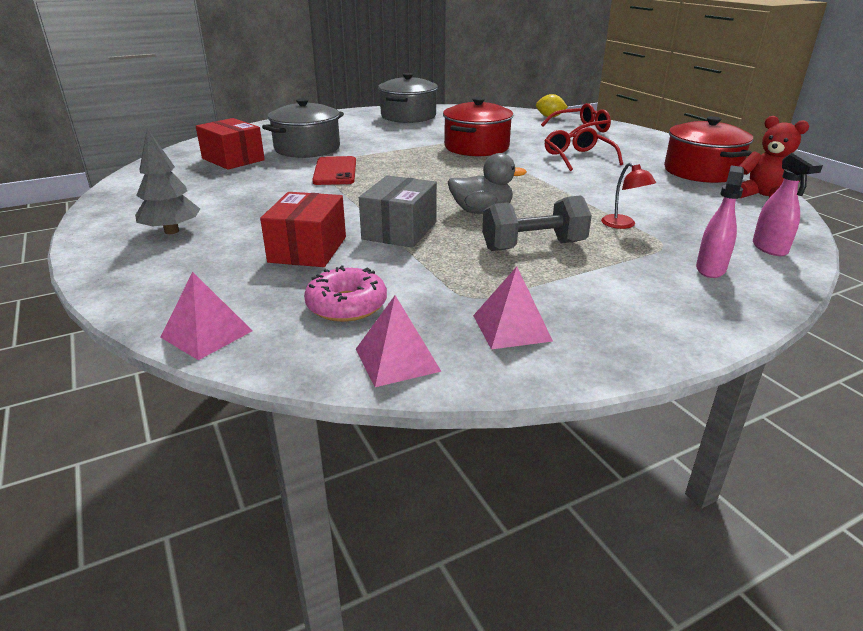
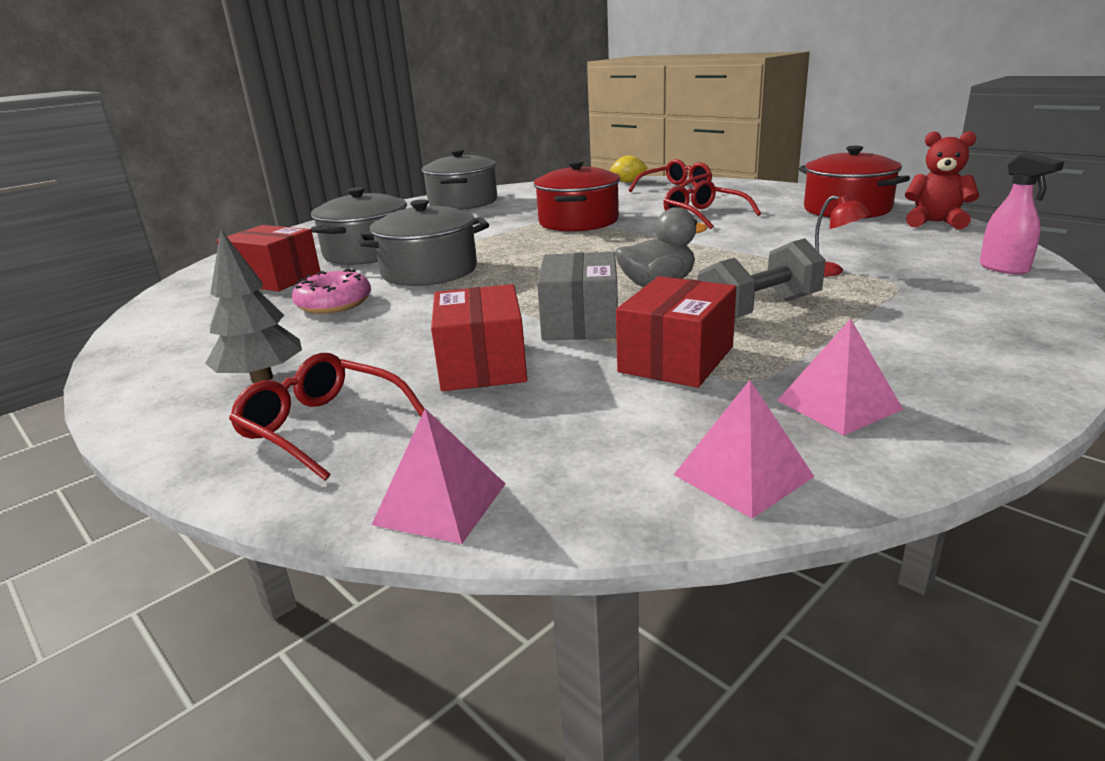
camera: 15 degrees left, 5 degrees down
(181, 271) = (322, 427): none -> red glasses
(335, 171) = (429, 271): red phone -> grey pot
(346, 305) = (604, 422): pink donut -> pink donut (334, 303)
(436, 271) = (676, 359): none -> red box
(710, 269) = (973, 298): pink spray bottle -> none

